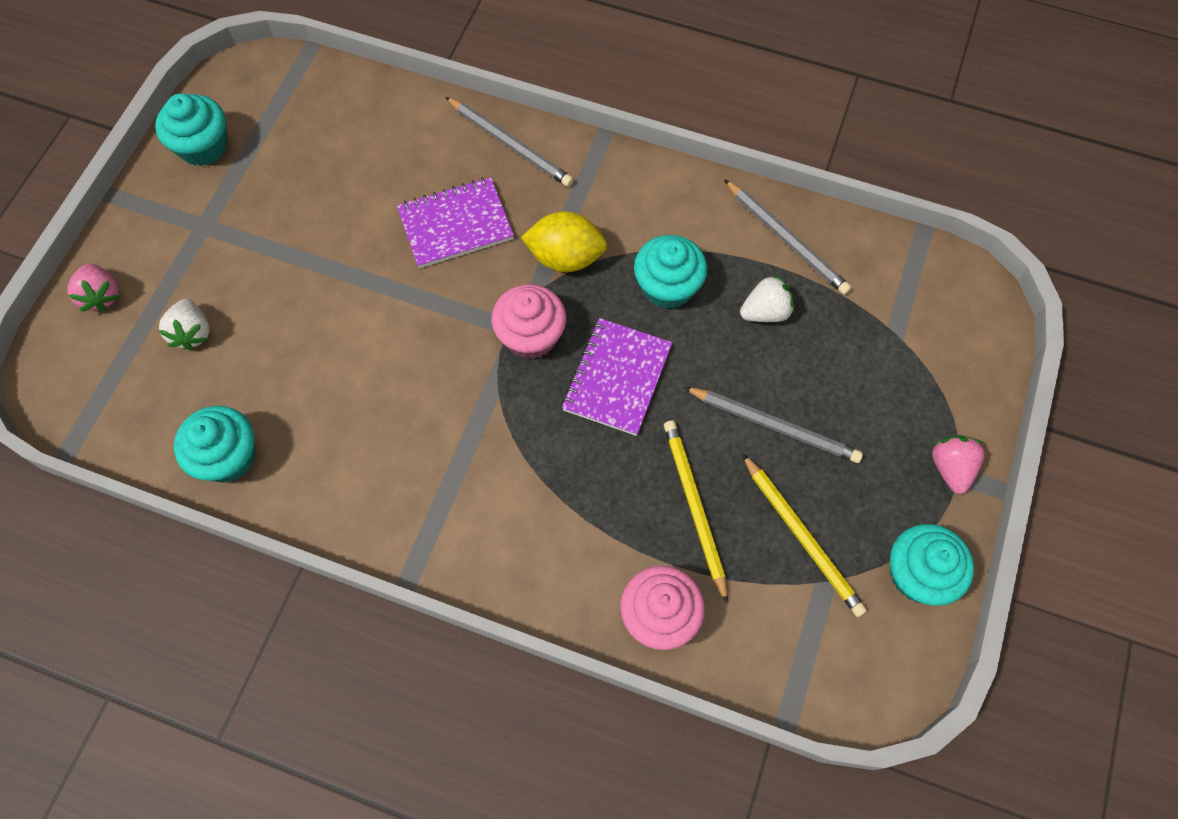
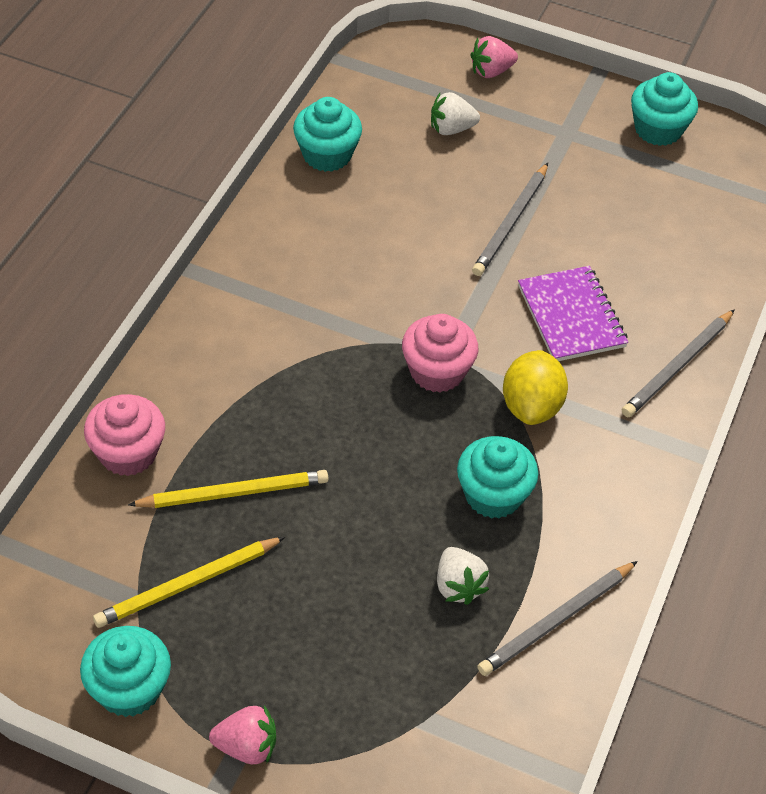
camera: 90 degrees right, 15 degrees down
(617, 378) = (384, 440): purple notebook -> none
(774, 426) = (316, 576): grey pencil -> grey pencil (511, 223)

